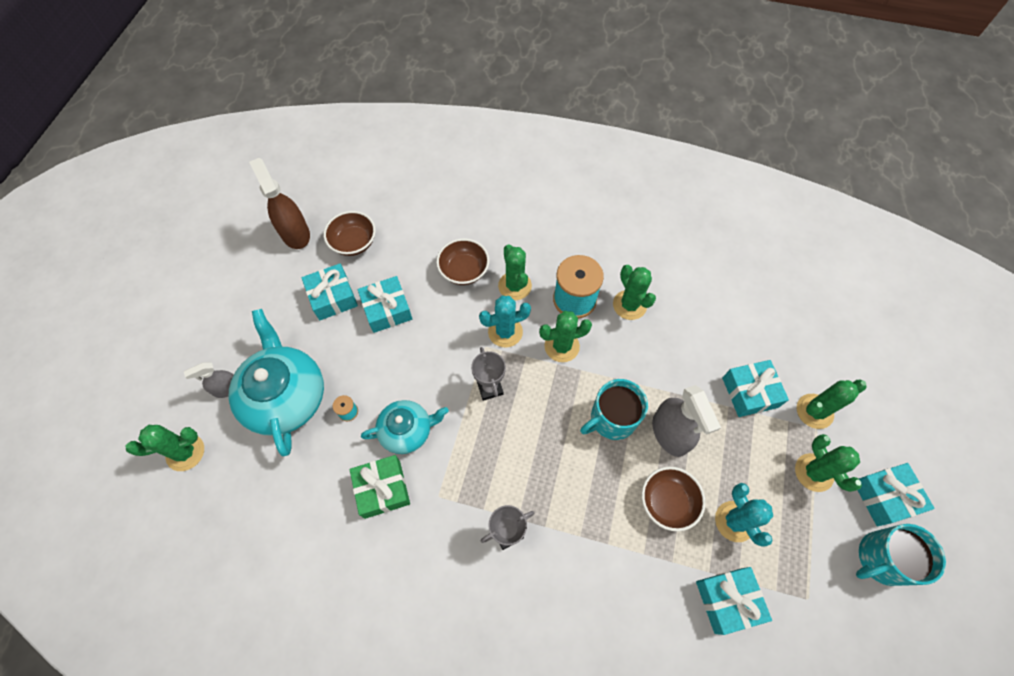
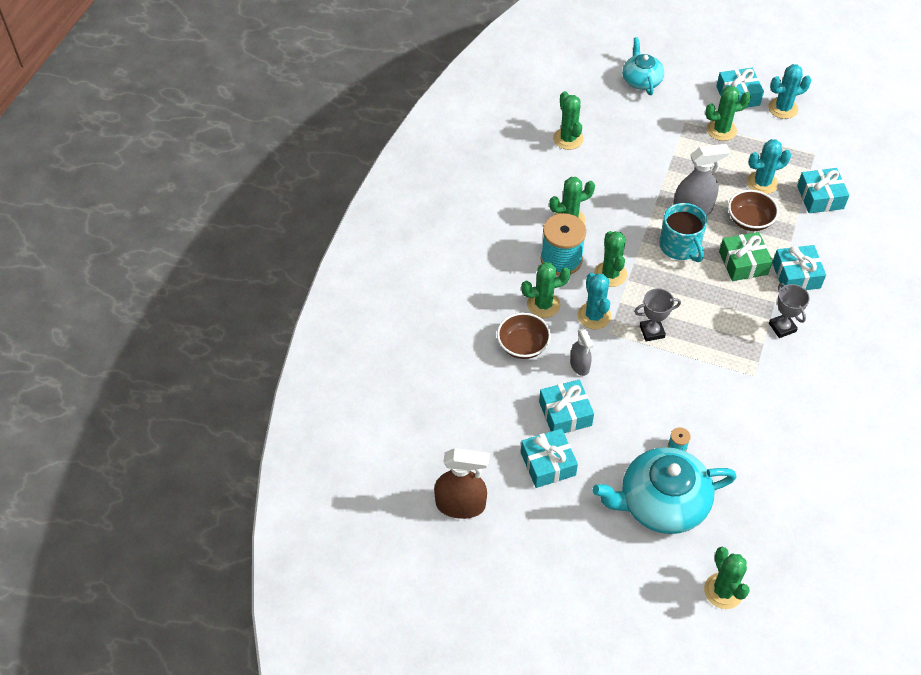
camera: 85 degrees left, 10 degrees down
(227, 388) = (653, 558): grey spray bottle -> grey spray bottle (579, 365)
(295, 233) = (461, 505): brown spray bottle -> brown spray bottle turned 150 degrees counterclockwise
(354, 243) = (479, 445): brown bowl -> none
(382, 489) = (750, 418): green gift -> green gift (743, 263)
(407, 430) = (695, 398): turquoise teapot -> turquoise teapot (641, 80)
(749, 392) = (655, 154): turquoise gift -> turquoise gift (796, 275)
(814, 411) = (671, 119): green cactus -> green cactus (568, 139)
(881, 559) = (783, 108): turquoise mug -> turquoise cactus

